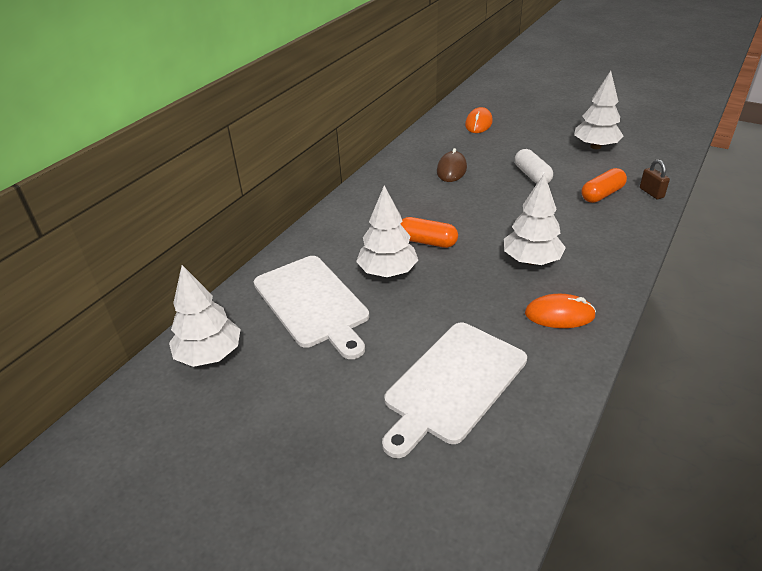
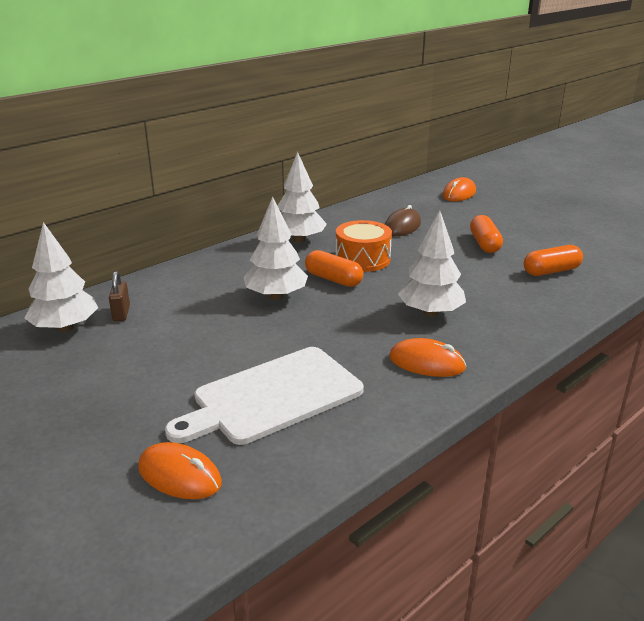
camera: 15 degrees right, 10 degrees down
(312, 303) = (186, 307): white cutting board -> none
(425, 492) = (179, 475): none -> orange mouse
(439, 213) = (362, 259): none -> orange drum
(532, 175) = (484, 244): white capsule -> orange capsule
(595, 146) = (574, 230): white tree -> white tree (299, 240)
(651, 193) = (610, 279): brown padlock -> brown padlock (121, 313)

